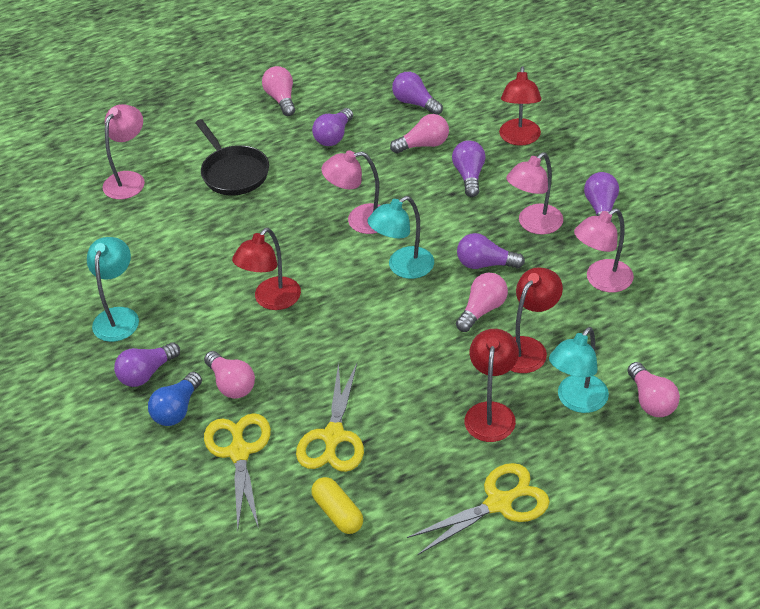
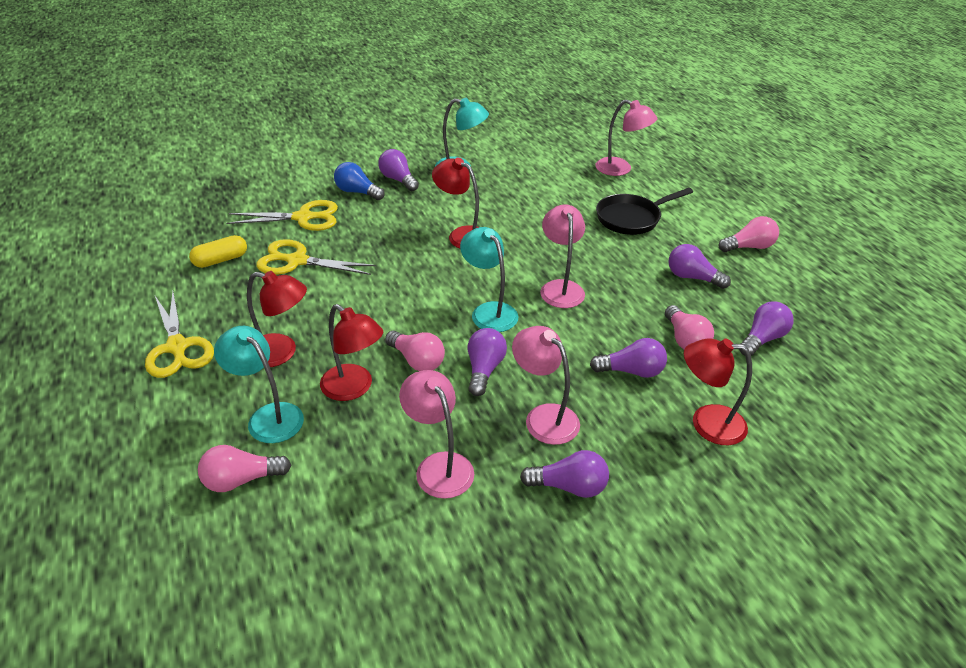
camera: 90 degrees right, 5 degrees down
(231, 384) = (373, 215): pink light bulb -> none

